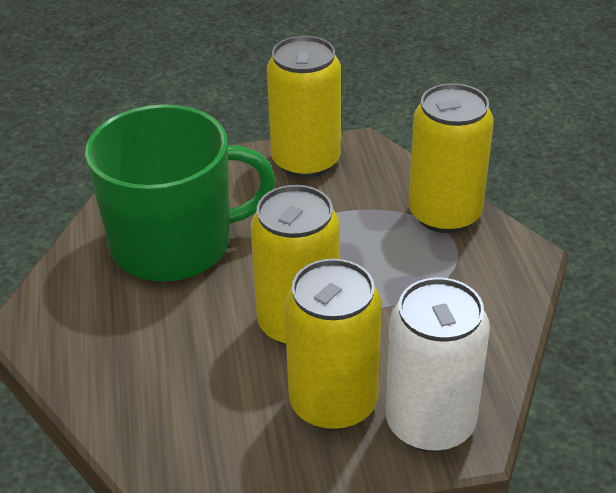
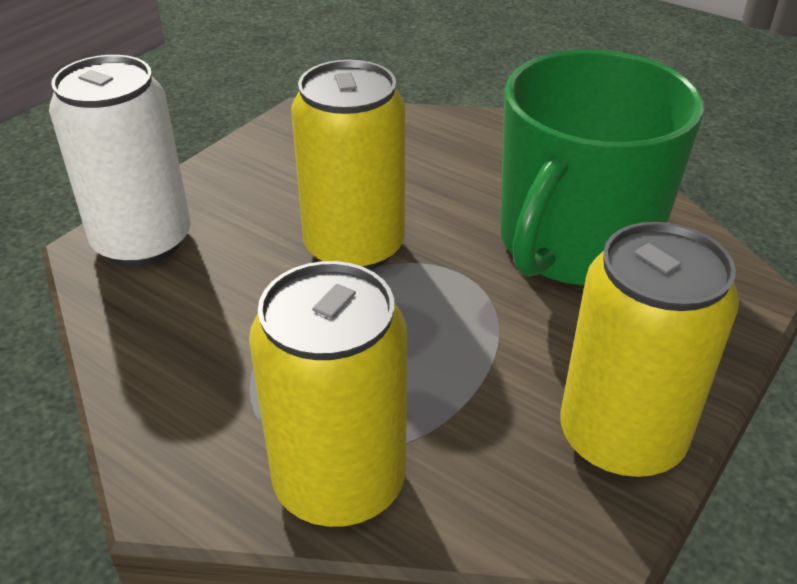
camera: 135 degrees right, 0 degrees up
(333, 403) = (246, 210): yellow can -> none

